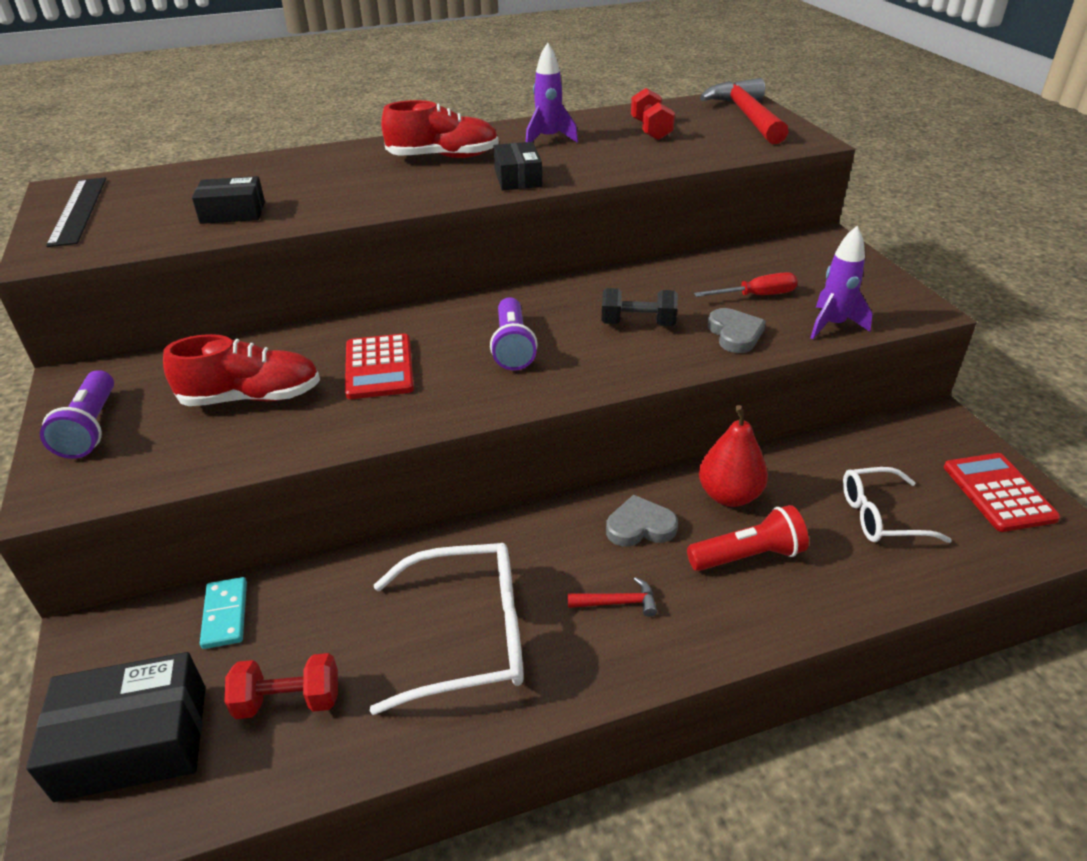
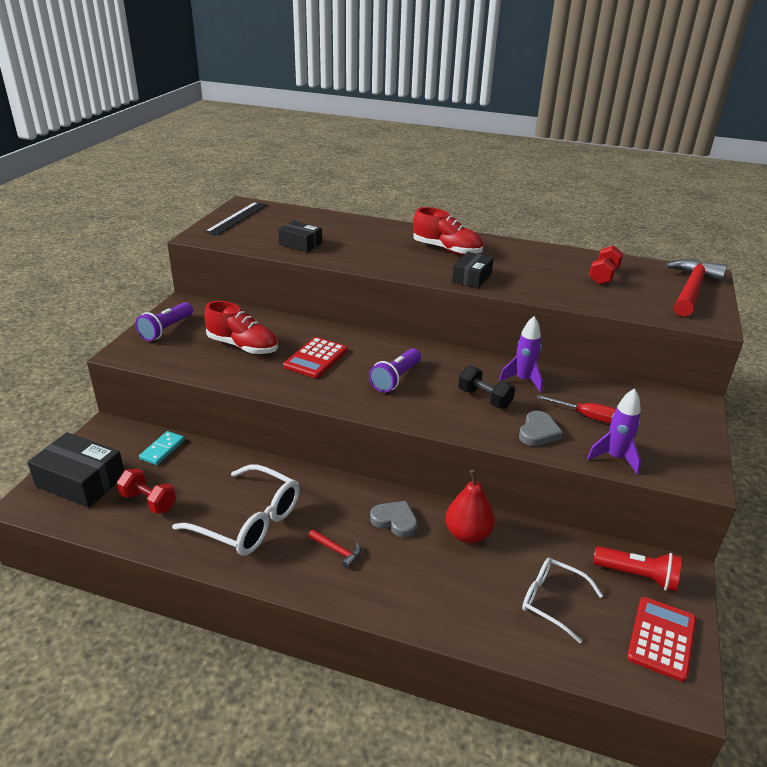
camera: 35 degrees right, 5 degrees down
(548, 139) = (525, 259): purple rocket -> purple rocket (523, 380)
(748, 556) = (437, 572): red flashlight -> red flashlight (637, 576)

